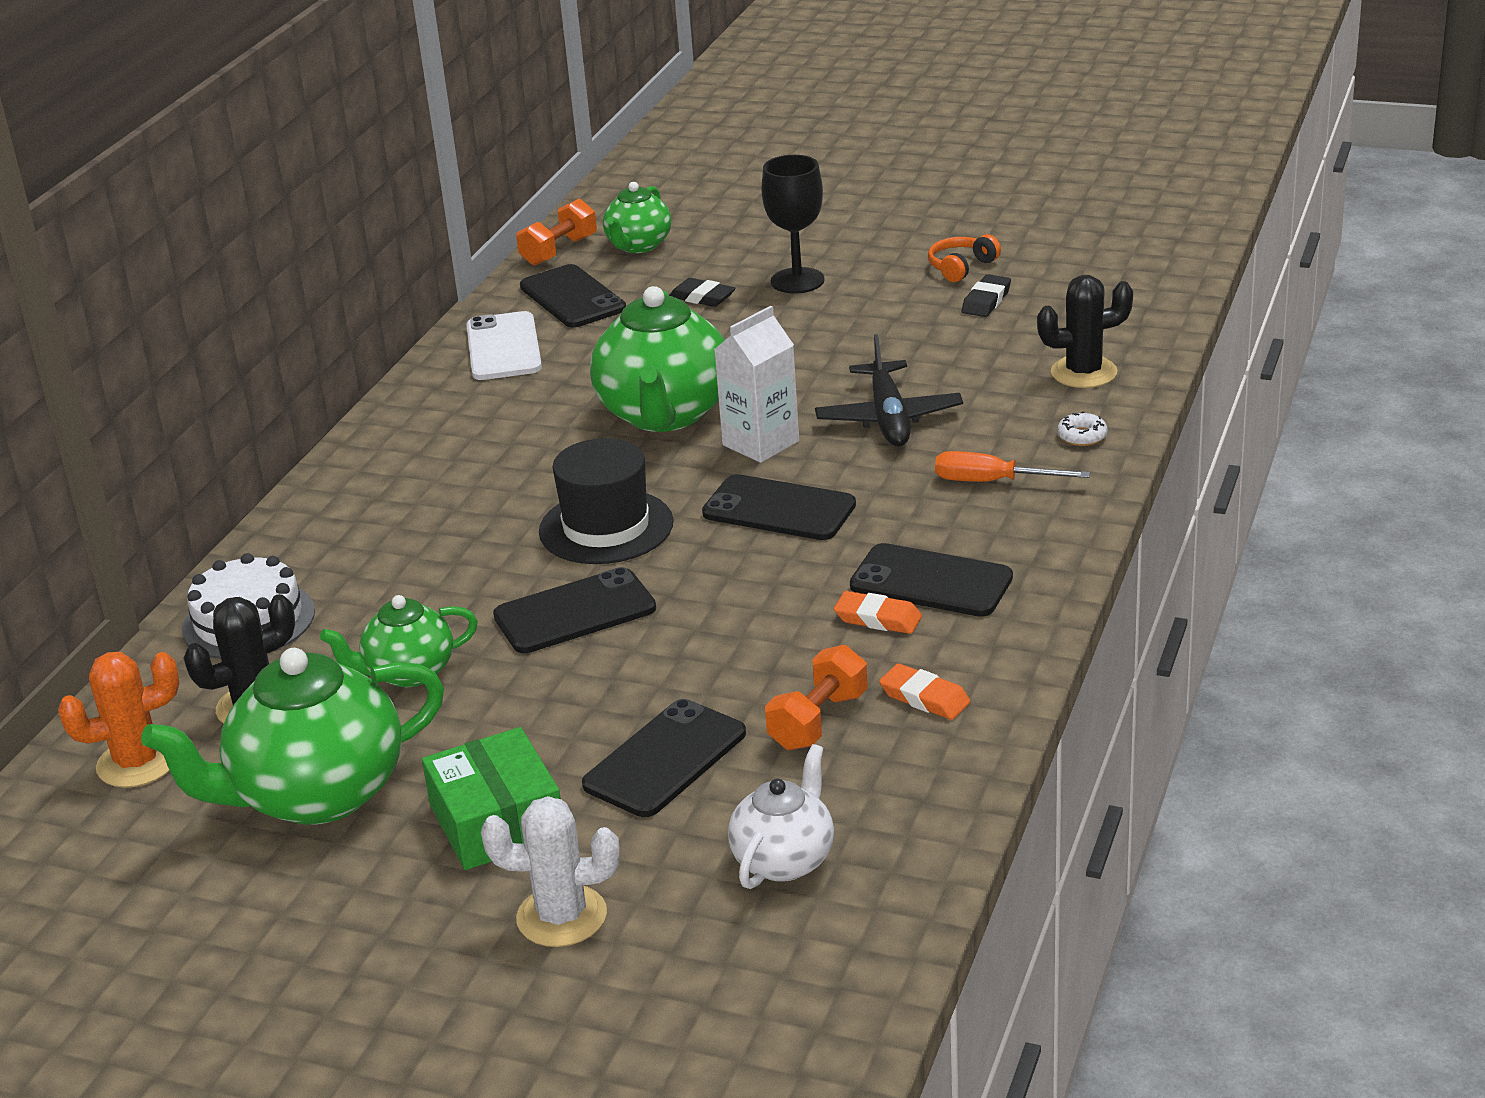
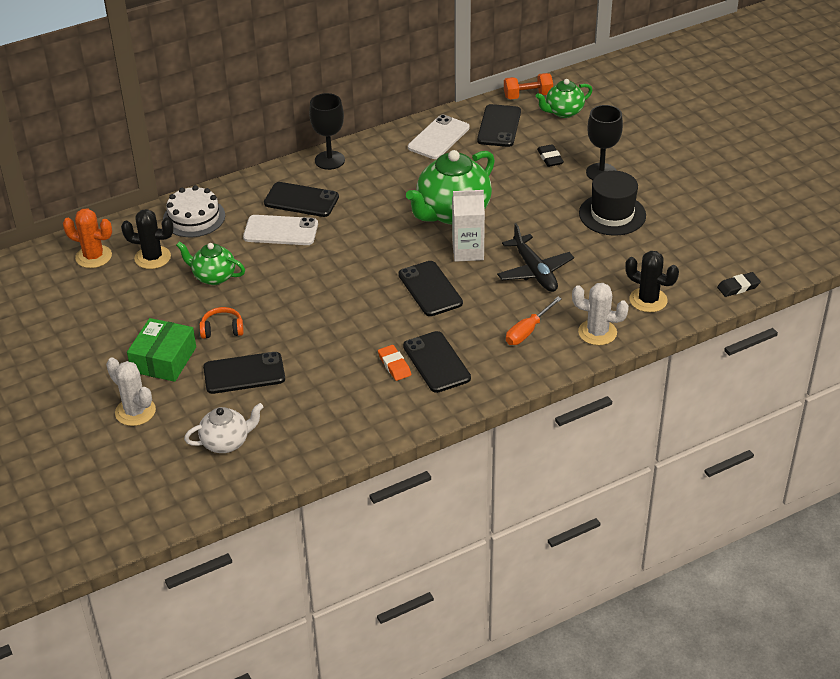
camera: 40 degrees right, 10 degrees up
(316, 795) = (126, 308): green teapot -> none
(372, 446) = (329, 160): none -> black goblet
(430, 562) = (280, 231): none -> white phone
(575, 612) = (298, 288): black phone -> black phone (301, 200)
(606, 527) = (359, 255): black hat -> black hat (612, 214)
(818, 721) = (313, 395): orange dumbbell -> none
(888, 417) = (534, 271): black plane -> black plane turned 60 degrees counterclockwise
(924, 698) = (361, 412): orange eraser -> none
(961, 267) = (682, 208): orange headphones -> orange headphones (222, 329)
(986, 301) = (665, 234): black eraser -> black eraser (738, 287)
(992, 482) = (528, 331): orange screwdriver -> orange screwdriver turned 105 degrees counterclockwise
(1082, 436) = (597, 332): white donut -> white cactus

